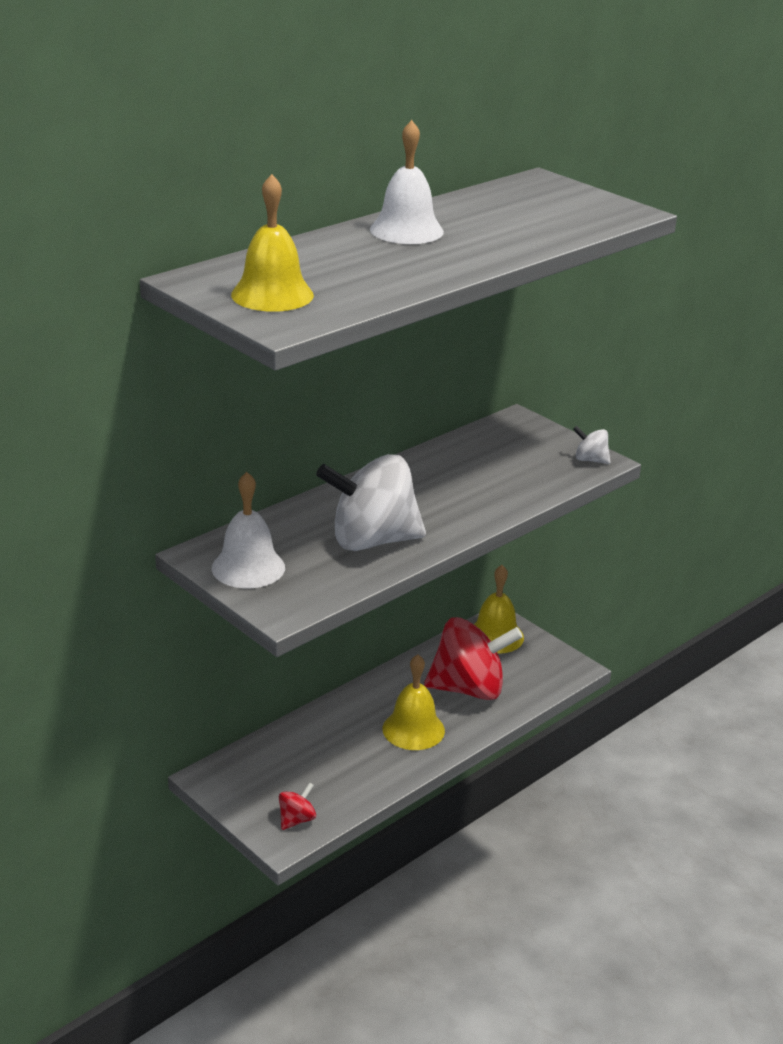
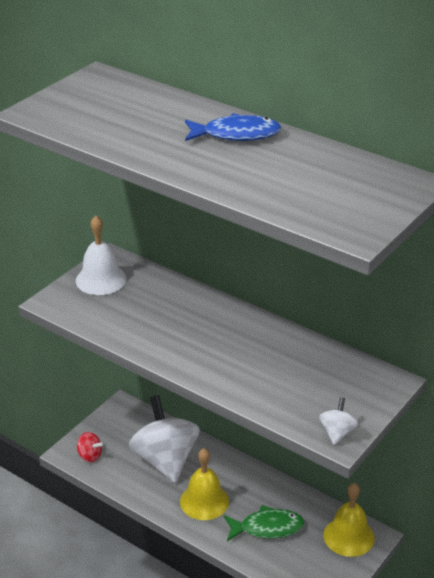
camera: 80 degrees right, 5 degrees up
(272, 295) = (82, 102): yellow bell -> none
(372, 540) = (153, 327): white spinning top -> white spinning top (165, 460)
(406, 230) = (236, 134): white bell -> blue fish
(469, 689) = (267, 528): red spinning top -> green fish

